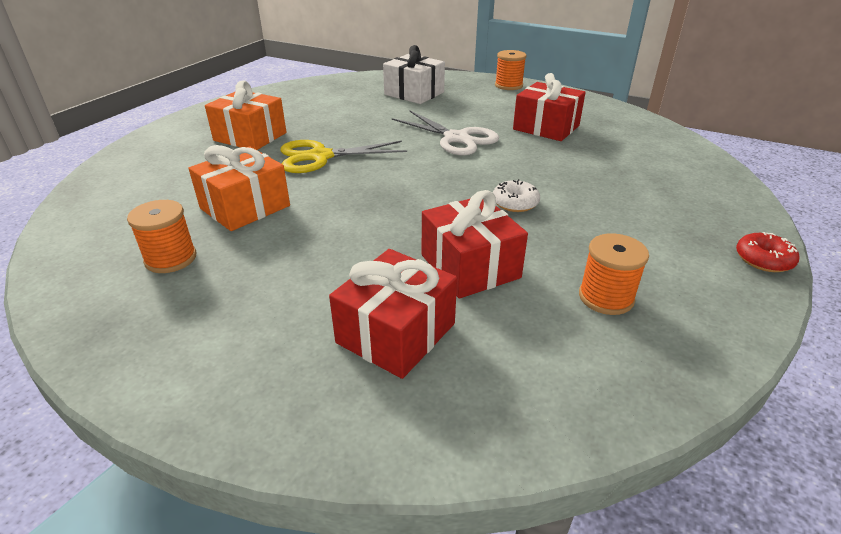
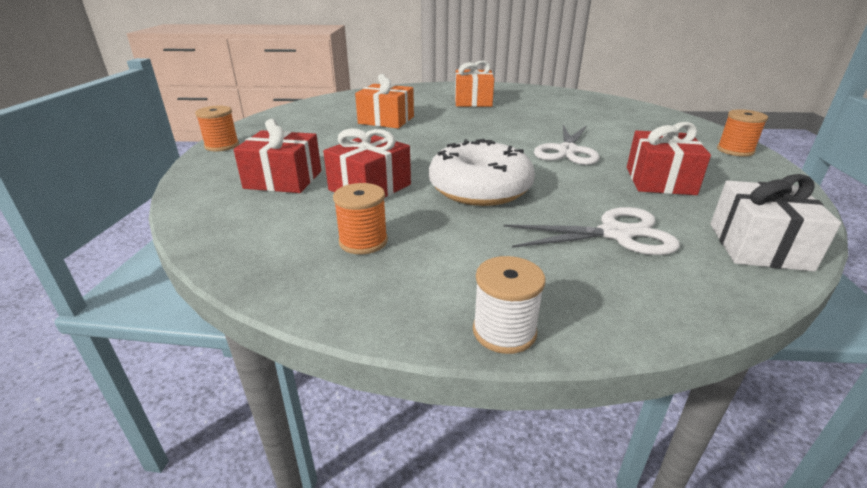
camera: 65 degrees right, 5 degrees down
(171, 259) = (322, 120): orange spool -> orange spool (222, 146)
(320, 157) = (471, 121): yellow scissors -> none
(414, 93) = (630, 122): white gift -> white gift (758, 246)
(515, 203) = (480, 188): white donut -> white donut, size x2.35
(629, 174) = (616, 234): none -> white scissors
(763, 260) = (504, 331): red donut -> white spool

